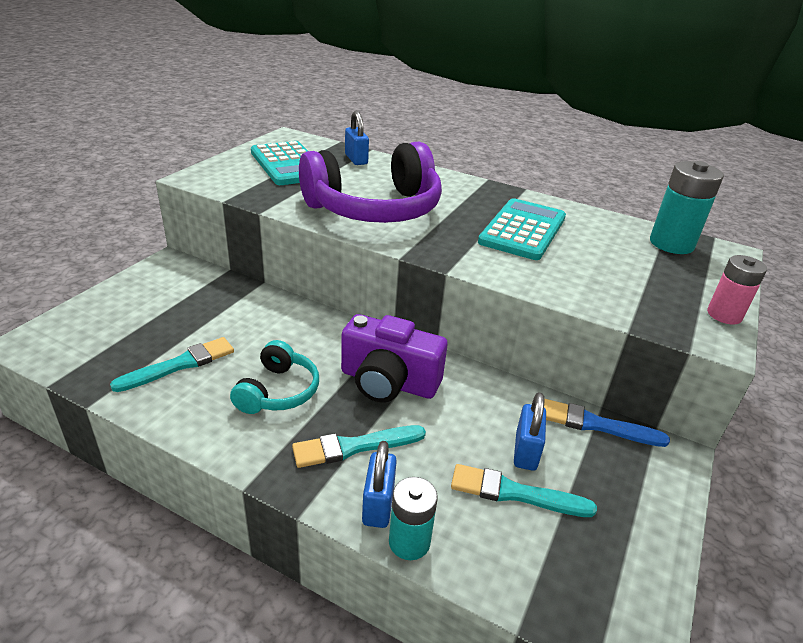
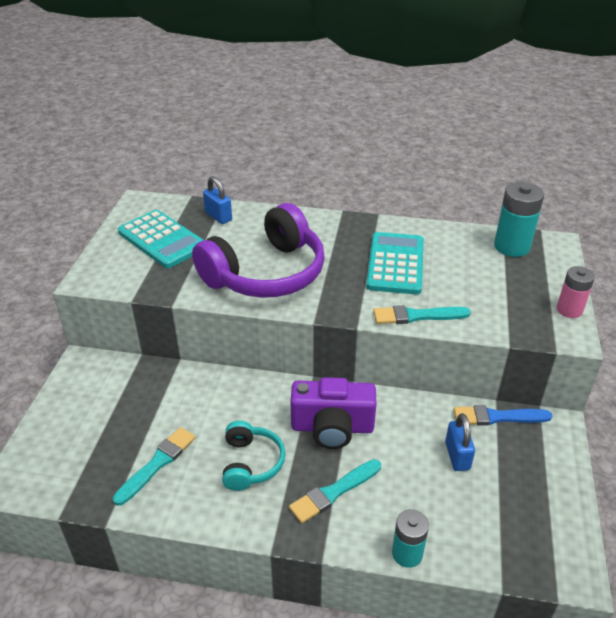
camera: 15 degrees left, 5 degrees up
(378, 505) = (373, 533): blue padlock -> none
(514, 493) = (462, 492): turquoise brush -> turquoise brush (417, 316)

